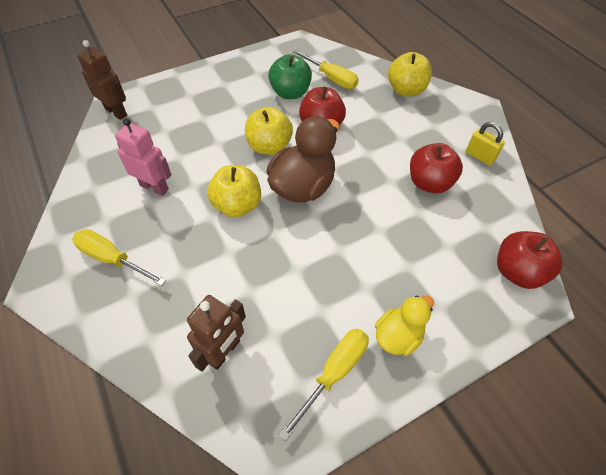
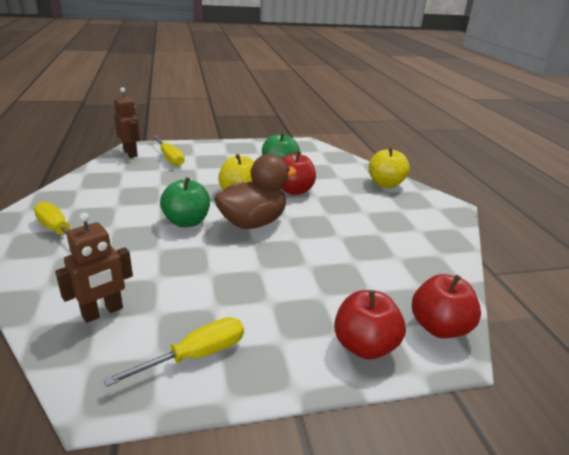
camera: 15 degrees right, 25 degrees down
(154, 187) = (126, 198): pink robot -> none
(237, 205) = (186, 222): yellow apple -> green apple
(331, 78) = (321, 166): yellow screwdriver -> yellow screwdriver (170, 158)
(398, 336) = (280, 344): yellow duck -> none
(429, 183) = (376, 244): red apple -> red apple (364, 346)
(479, 156) = (437, 237): yellow padlock -> none

